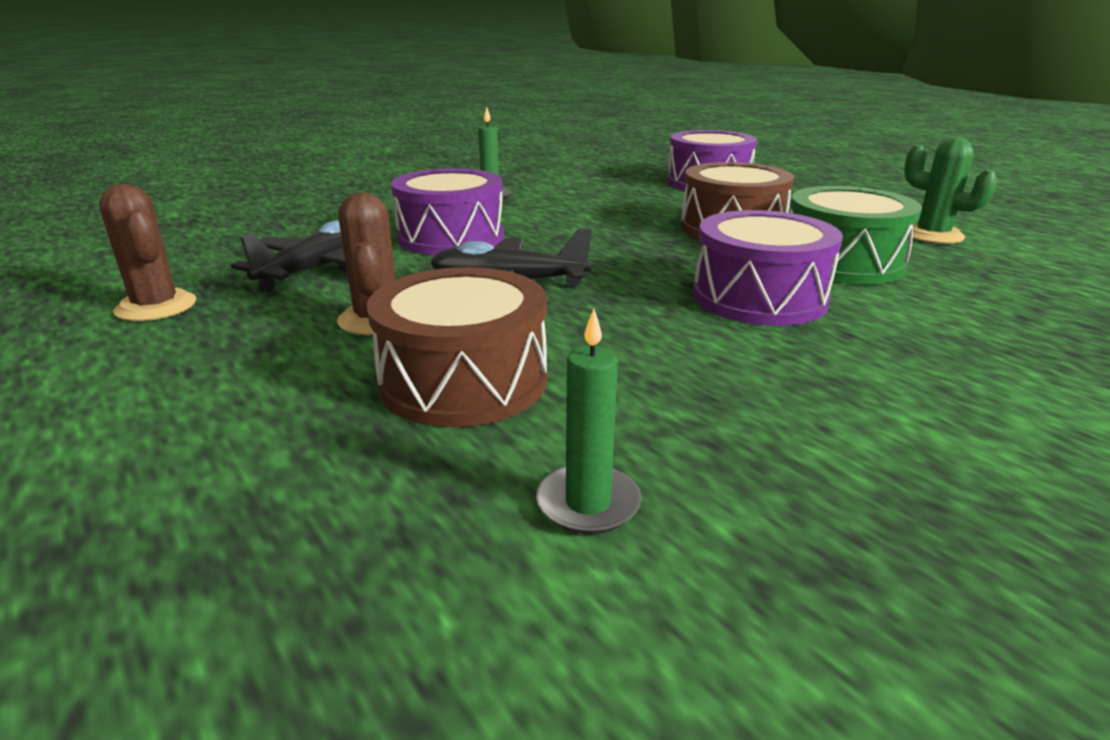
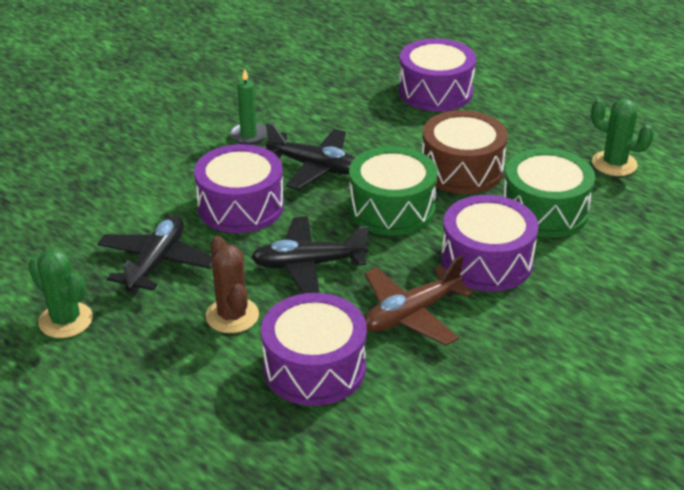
camera: 10 degrees left, 10 degrees up
(156, 307) = (65, 320): brown cactus -> green cactus
(463, 381) = (314, 368): brown drum -> purple drum
(553, 218) = (315, 167): none -> black plane
(588, 503) = (410, 446): green candle -> none
(636, 249) = (391, 208): none -> green drum
(637, 337) = (411, 314): none -> brown plane

